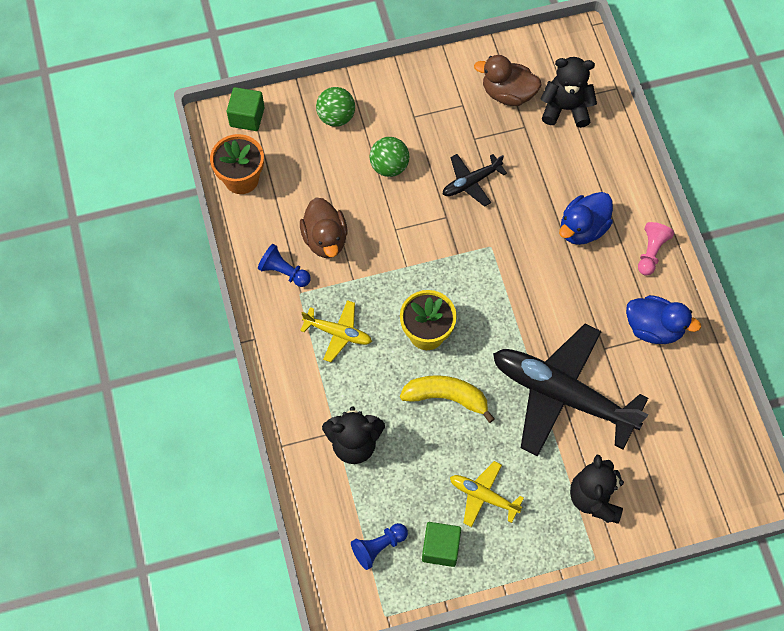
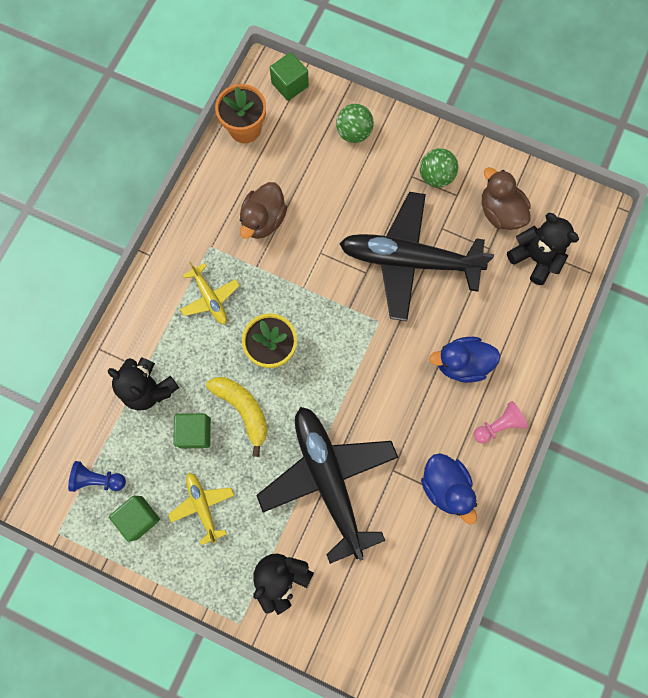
camera: 40 degrees right, 10 degrees up
(284, 272) = (213, 222): blue pawn -> none
(389, 166) = (359, 201): green ball -> green ball (435, 176)
(424, 446) = (195, 432): none -> green cube
(471, 182) = (408, 260): black plane -> black plane, size x2.15

